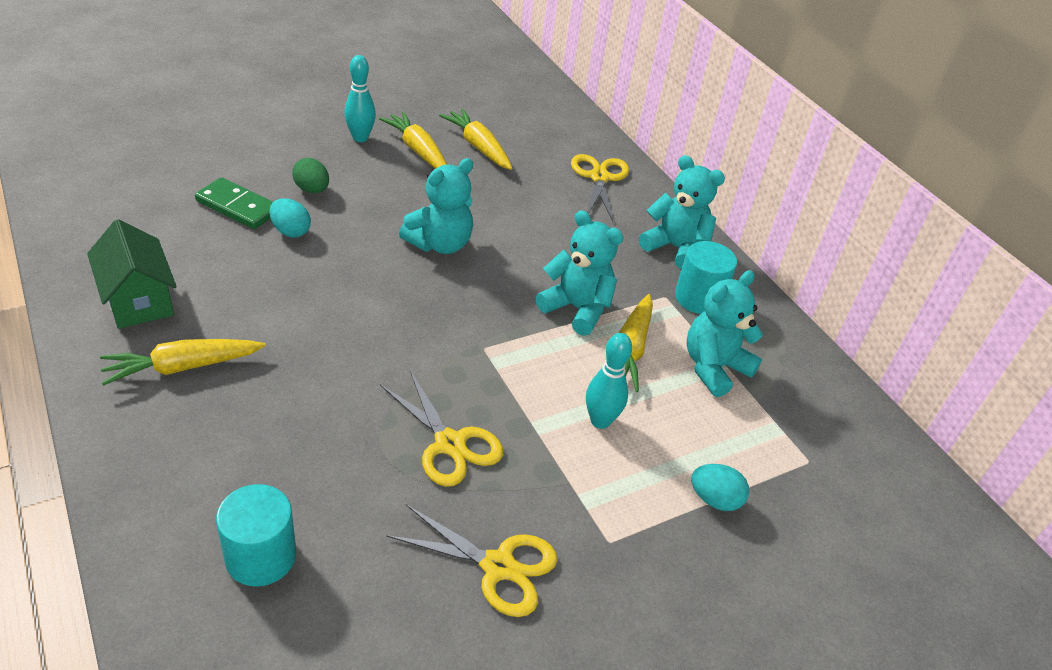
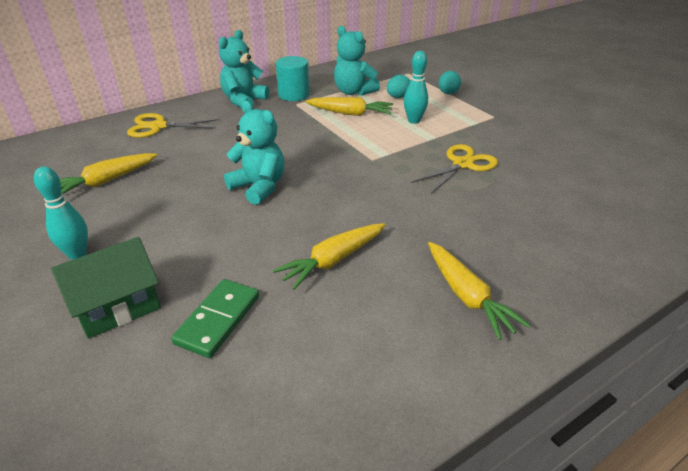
camera: 90 degrees left, 5 degrees down
(138, 299) = (396, 355): green house -> green house (118, 307)
(261, 556) = (596, 218): turquoise cylinder -> none
(290, 231) = (256, 272): turquoise egg -> turquoise egg (397, 97)
(312, 190) = (181, 271): green egg -> none
(418, 151) = (109, 214): yellow carrot -> yellow carrot (333, 261)
(498, 566) = (534, 144): yellow scissors -> none
(577, 309) = (318, 130): turquoise teddy bear -> none

